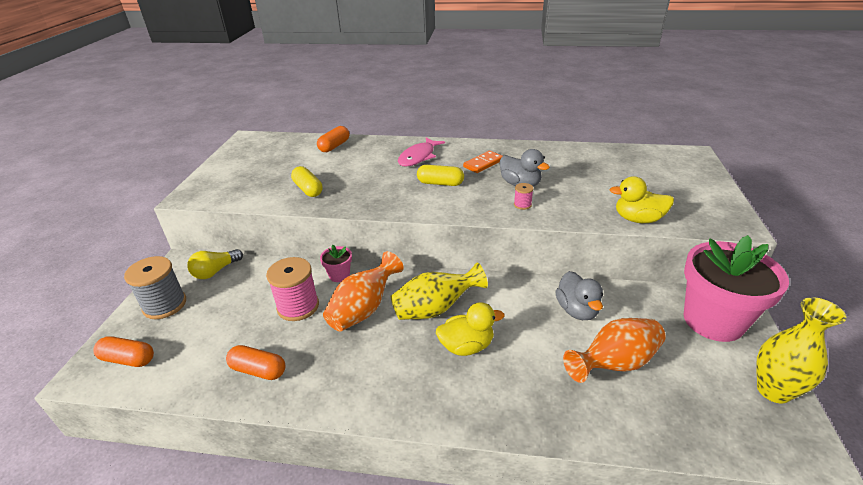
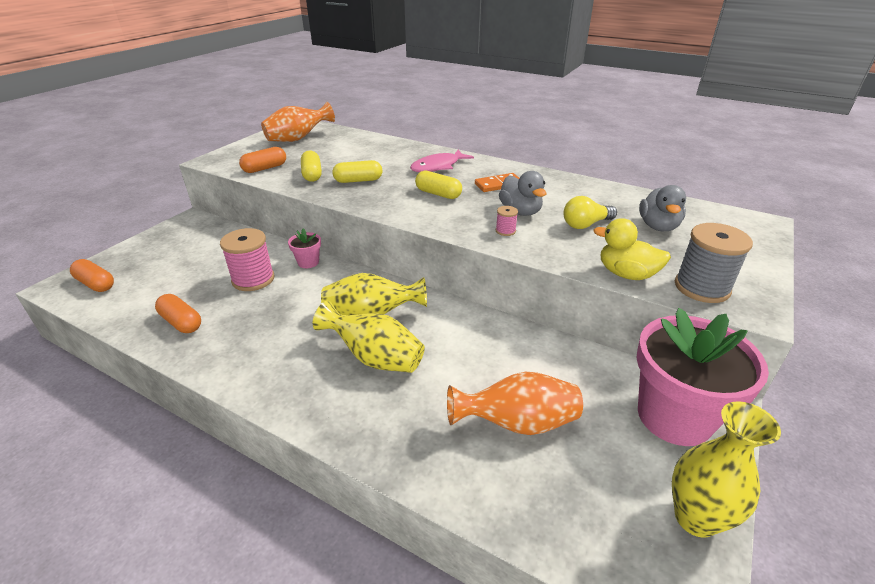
camera: 20 degrees right, 0 degrees up
(165, 305) = (153, 249): grey spool -> grey spool (701, 287)
(216, 271) = (211, 233): yellow light bulb -> yellow light bulb (585, 224)
(334, 146) = (367, 143): orange capsule -> orange capsule (265, 168)
(358, 186) = (358, 180): none -> yellow capsule
(364, 309) = (306, 297): orange vase -> orange vase (298, 139)
(466, 346) = (375, 358): yellow duck -> yellow vase
(577, 310) = (516, 358): grey duck -> grey duck (658, 226)

